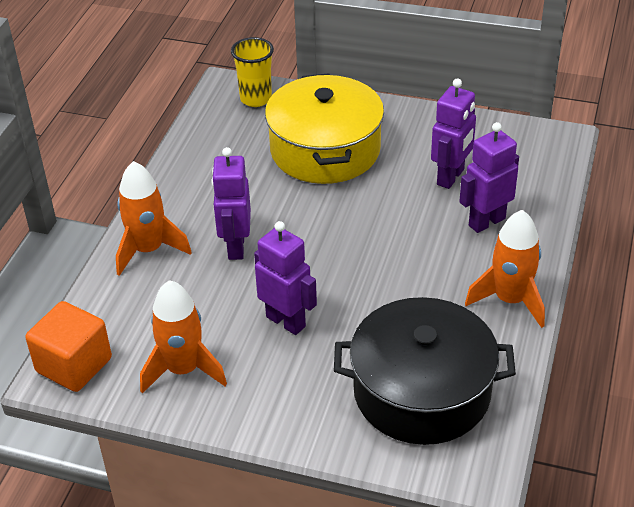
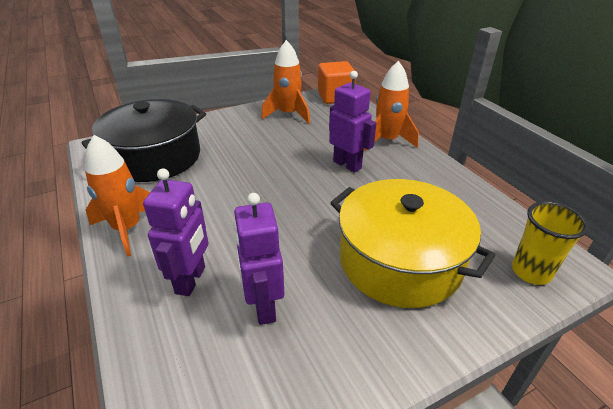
camera: 135 degrees right, 5 degrees down
(286, 321) = (266, 149): purple robot -> none

